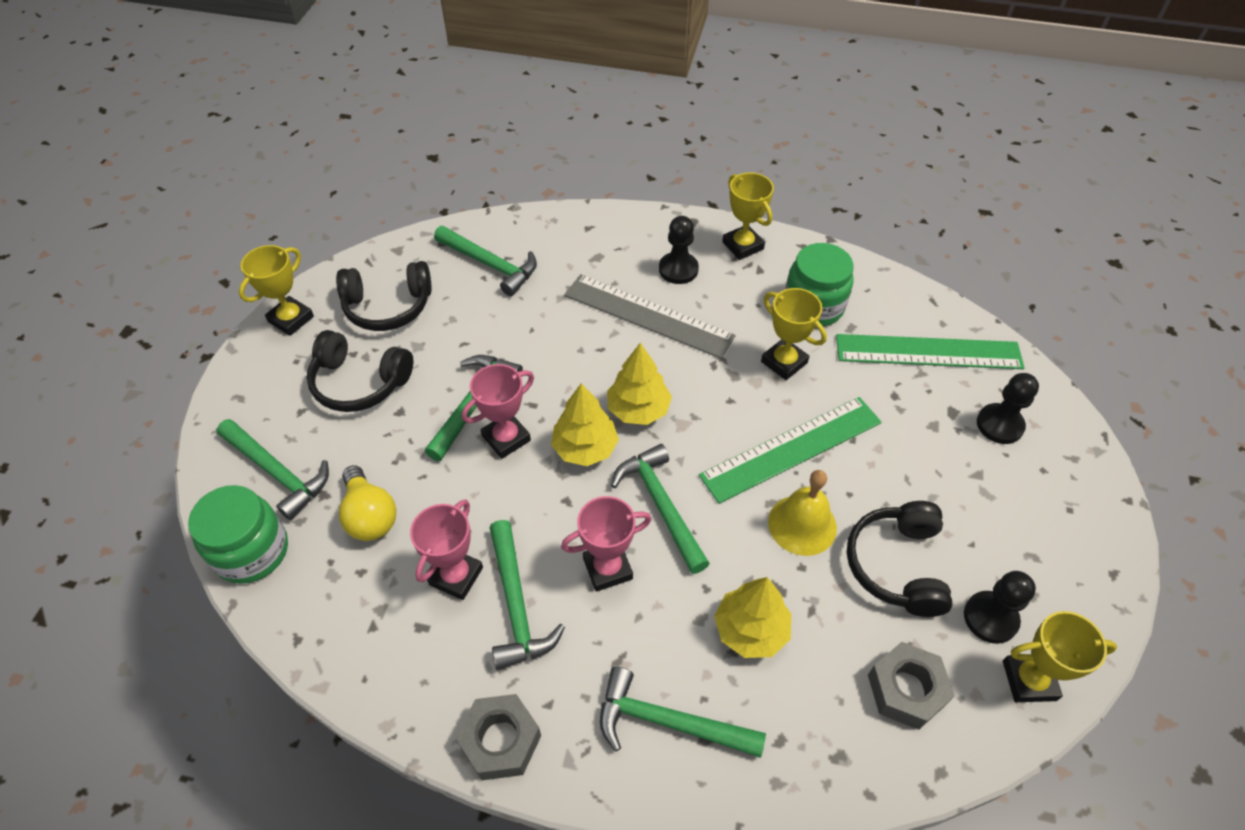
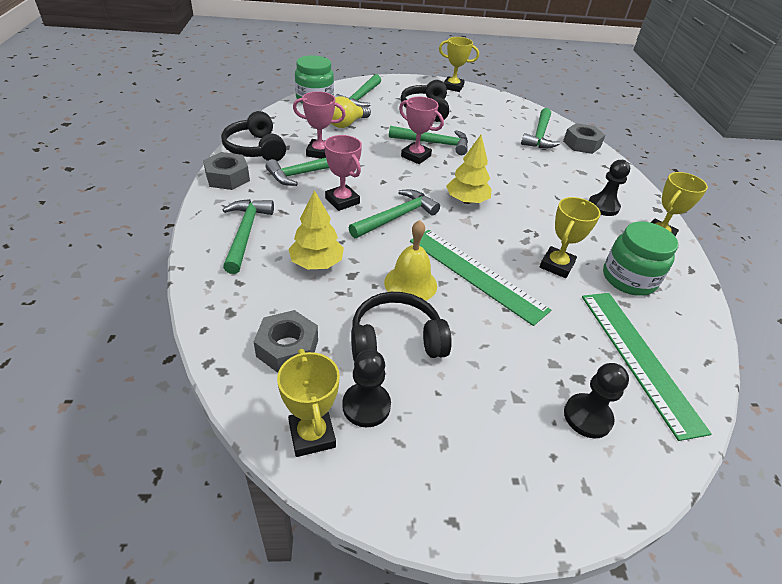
camera: 70 degrees right, 10 degrees down
(388, 306) = (482, 110): black headphones -> black headphones (255, 149)
(528, 228) = (581, 144): none -> grey nut
(585, 448) = (424, 183): yellow tree -> none
(648, 315) = (549, 197): grey ruler -> none

